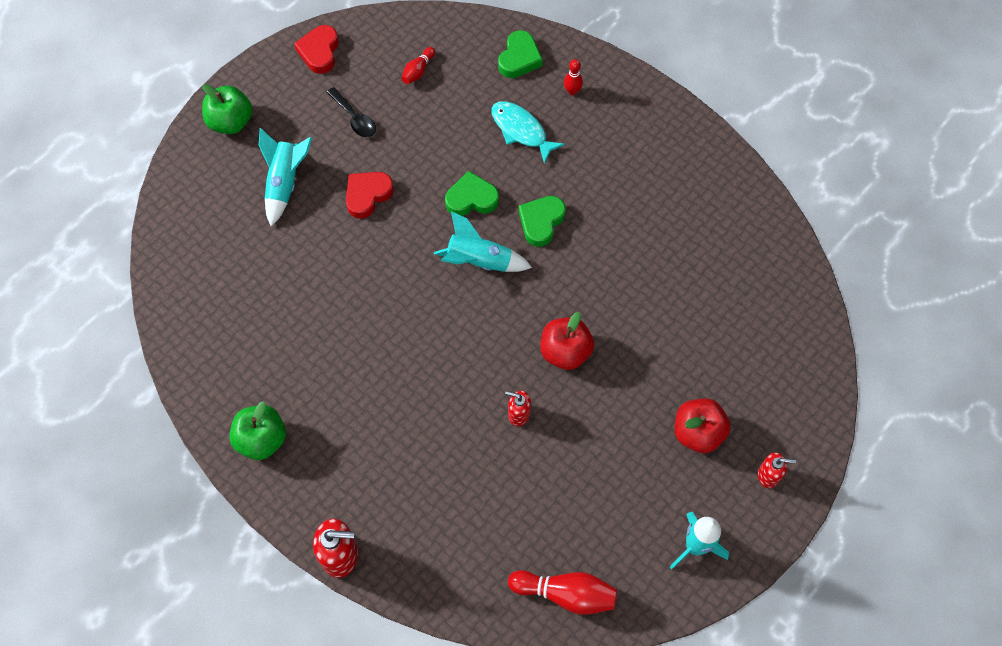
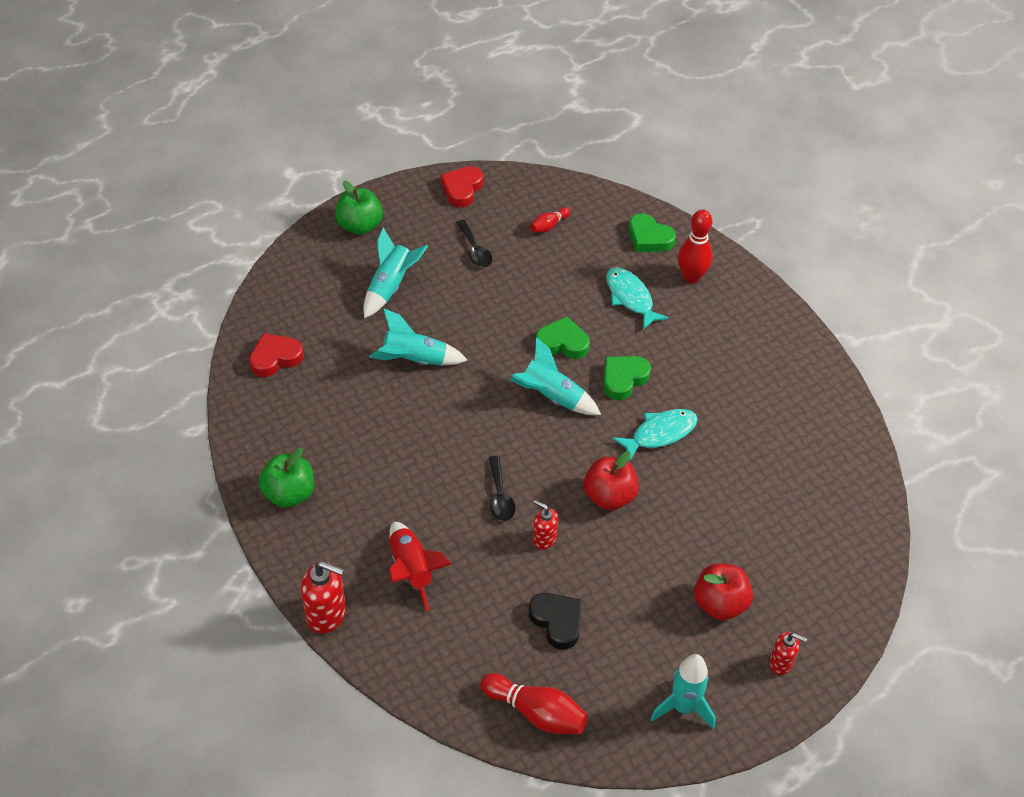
camera: 15 degrees right, 15 degrees down
(335, 258) = (415, 360): none -> turquoise rocket
(367, 195) = (464, 316): red heart -> red heart (275, 358)
(405, 484) = (411, 570): none -> red rocket
(463, 381) = (500, 496): none -> black spoon
(519, 58) = (649, 238): green heart -> green heart turned 90 degrees clockwise
(556, 496) = (557, 621): none -> black heart
(572, 91) = (691, 277): red bowling pin -> red bowling pin, size x1.79
(592, 271) = (659, 434): none -> turquoise fish

